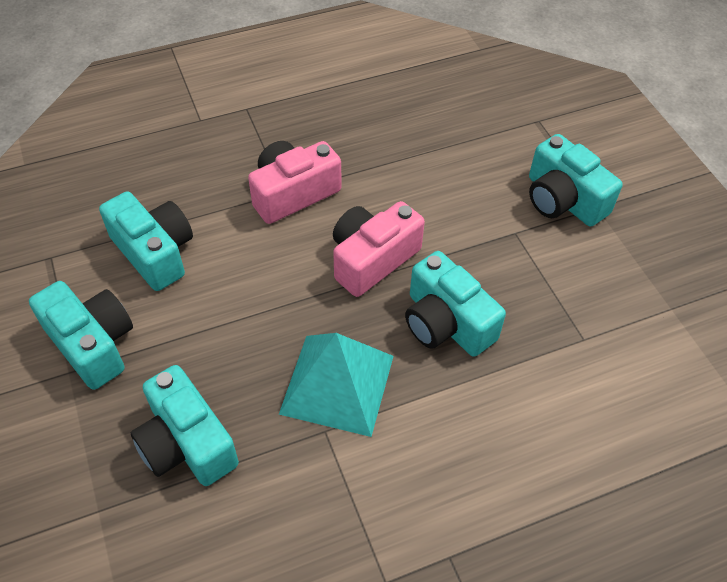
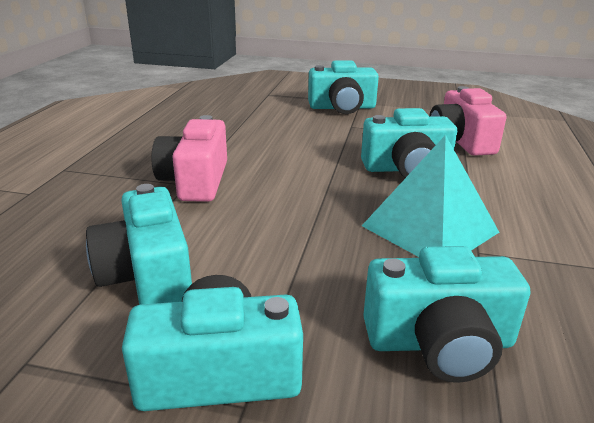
camera: 55 degrees left, 25 degrees down
(154, 252) = (148, 274): turquoise camera -> turquoise camera turned 105 degrees counterclockwise
(372, 259) = (313, 174): pink camera -> pink camera (460, 141)

